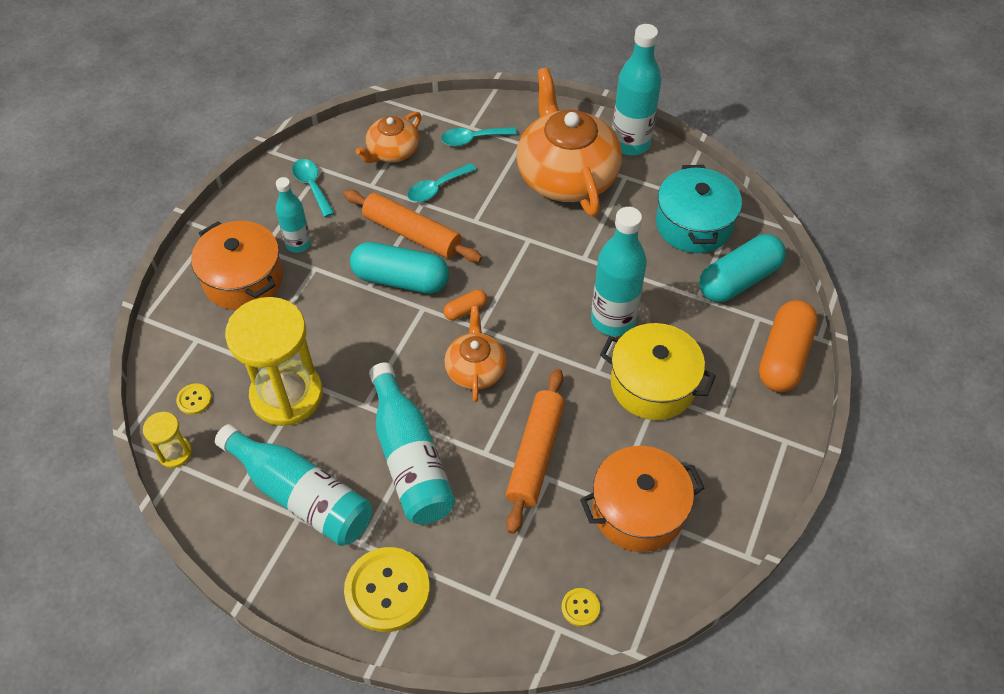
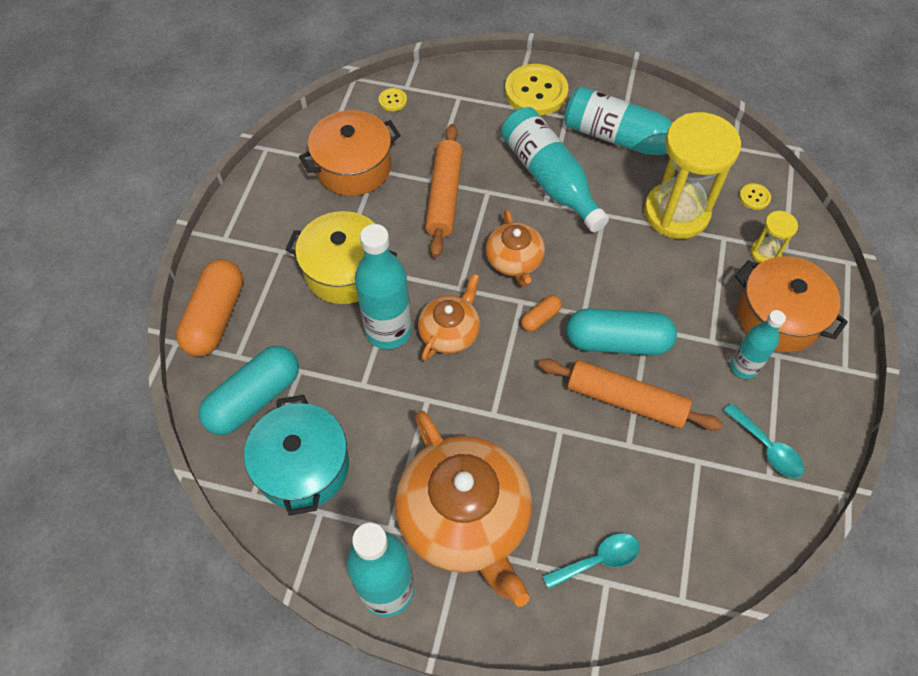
camera: 170 degrees right, 5 degrees up
(175, 453) = (744, 155): yellow hourglass -> yellow hourglass (765, 252)
(392, 151) = (694, 520): orange teapot -> orange teapot (450, 332)
(436, 188) = (619, 470): turquoise spoon -> none

